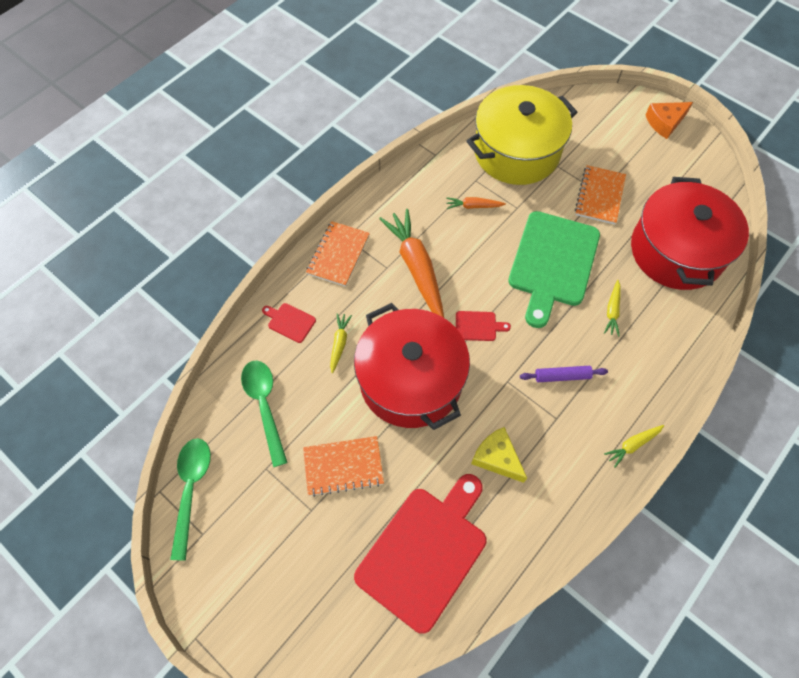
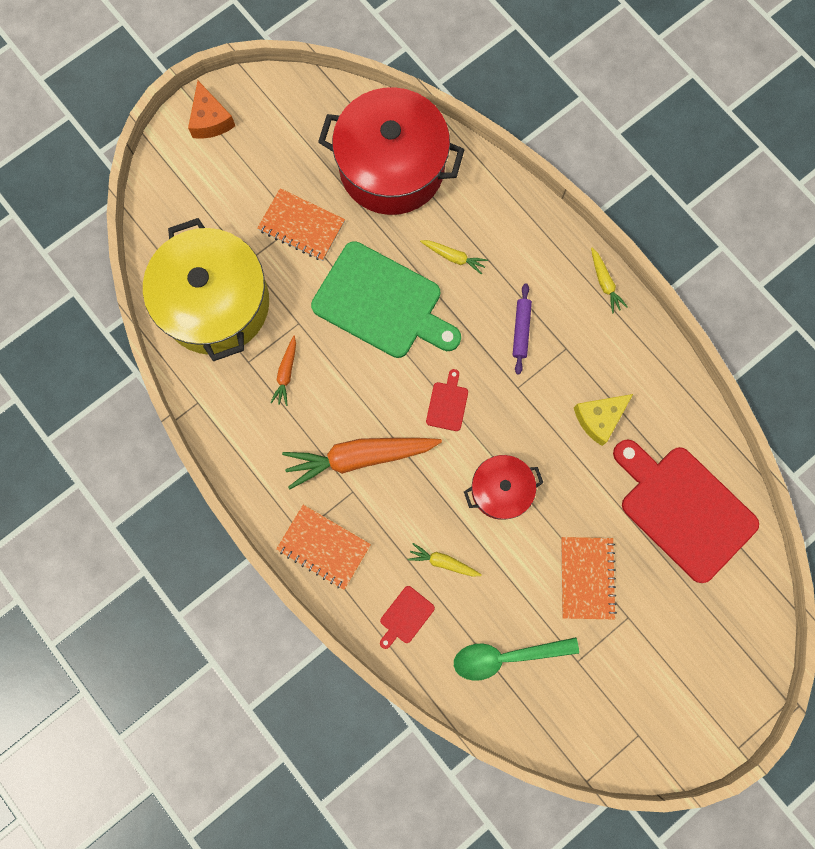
camera: 80 degrees left, 15 degrees up
(191, 490) = (590, 745): green spoon -> none
(410, 380) = (500, 490): red pot -> red pot, size x0.52

